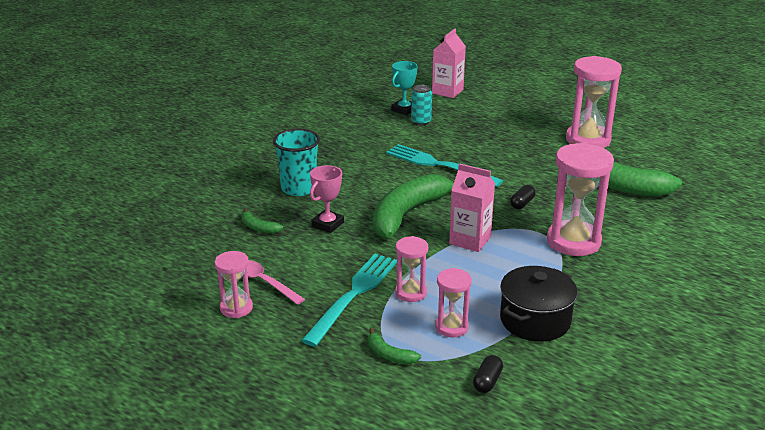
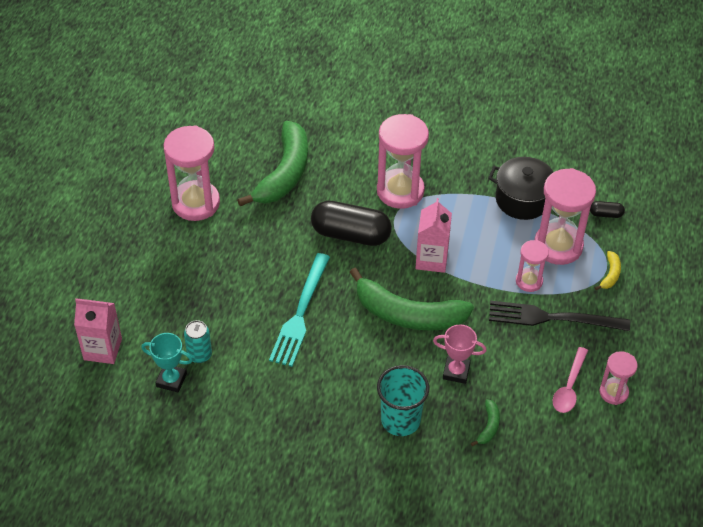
camera: 110 degrees left, 20 degrees up
(353, 295) = (552, 318): turquoise fork -> black fork
(389, 355) = (610, 274): green banana -> yellow banana
(451, 327) = (558, 246): pink hourglass -> pink hourglass, size x1.84
(522, 203) = (351, 234): black capsule -> black capsule, size x2.32

